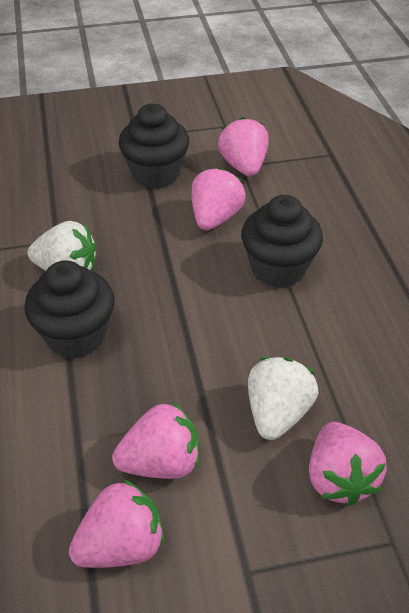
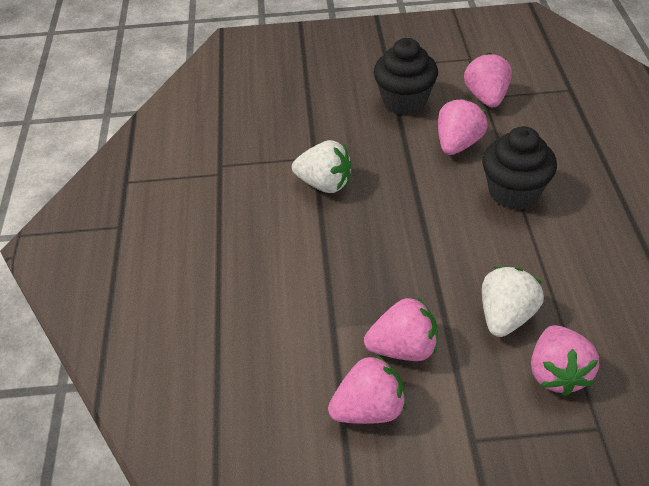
camera: 10 degrees right, 0 degrees up
(76, 335) = (332, 240): black cupcake -> none

